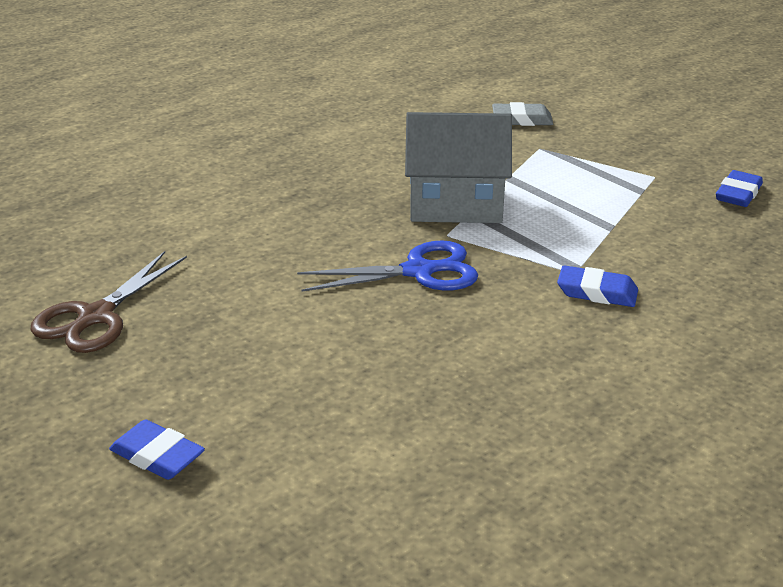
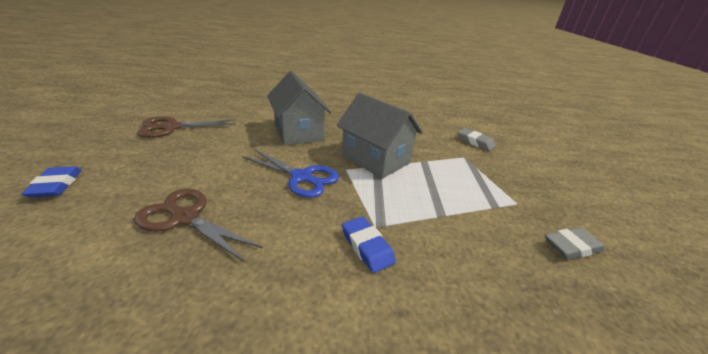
camera: 40 degrees right, 0 degrees up
(294, 221) = (298, 132): none -> grey house
(393, 378) = (185, 218): none -> brown scissors
(738, 194) = (571, 246): blue eraser -> grey eraser

